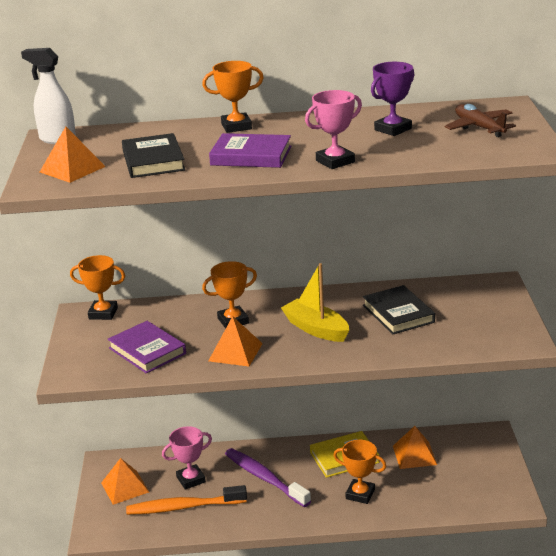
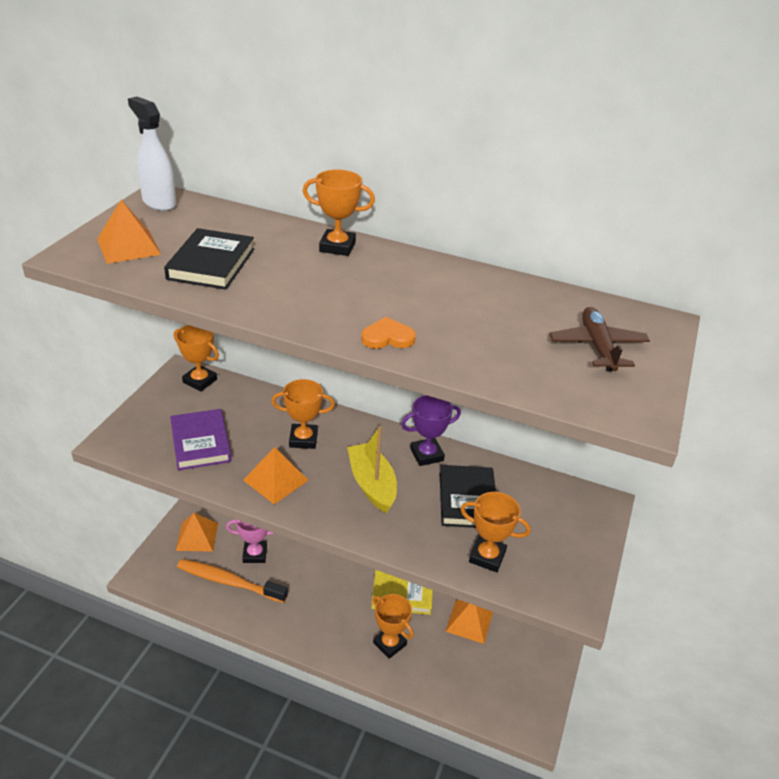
camera: 20 degrees right, 10 degrees up
(251, 156) = (310, 294): purple book -> none
(264, 478) = (317, 582): purple toothbrush -> none
(335, 161) = (387, 337): pink trophy -> orange heart
(393, 129) = (495, 312): purple trophy -> purple trophy (426, 455)
(441, 340) = (487, 557): none -> orange trophy

